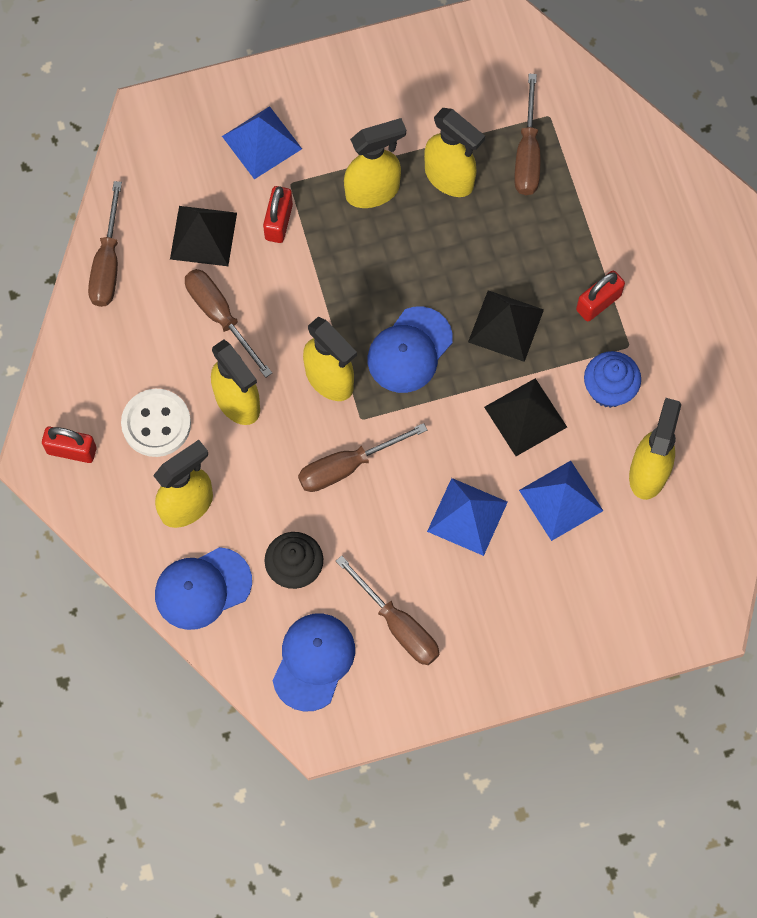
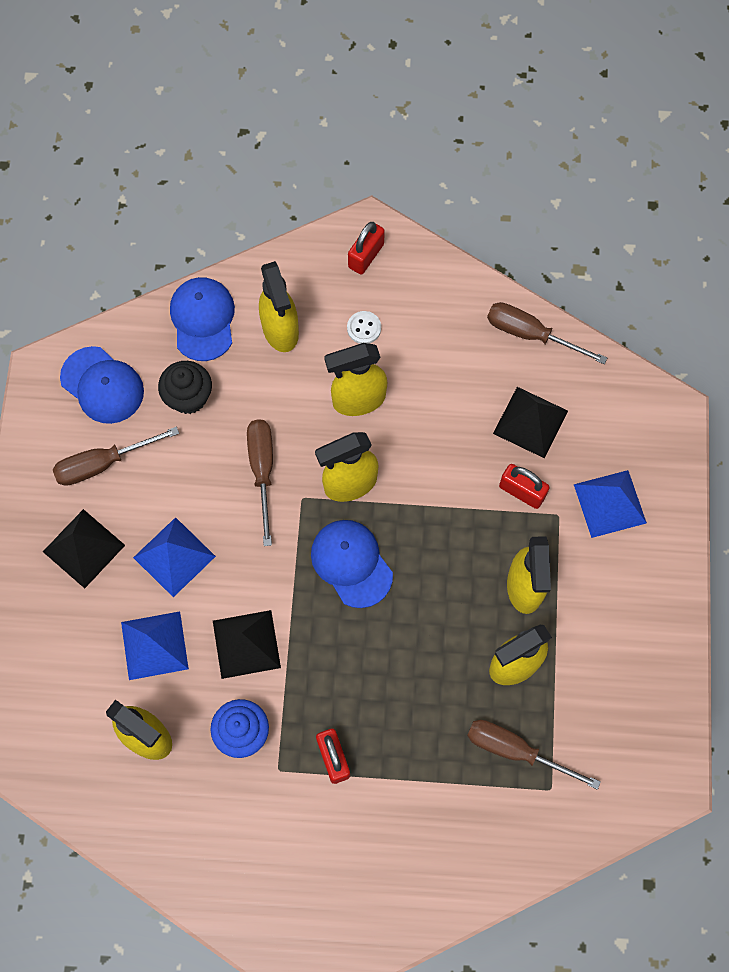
camera: 110 degrees right, 0 degrees up
(156, 424) = (364, 328): white button -> white button, size x0.54
(220, 316) = (445, 411): brown screwdriver -> none
(505, 325) = (343, 660): black pyramid -> black pyramid (83, 548)

